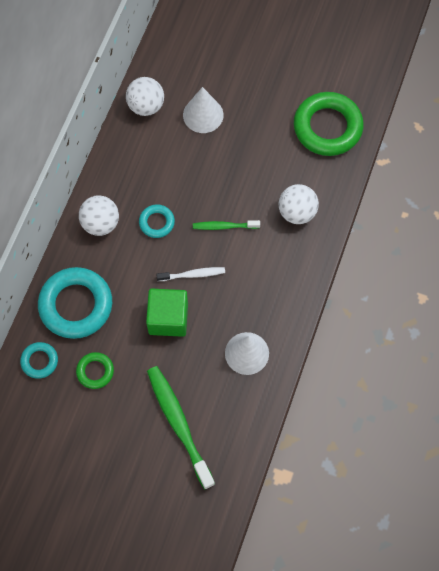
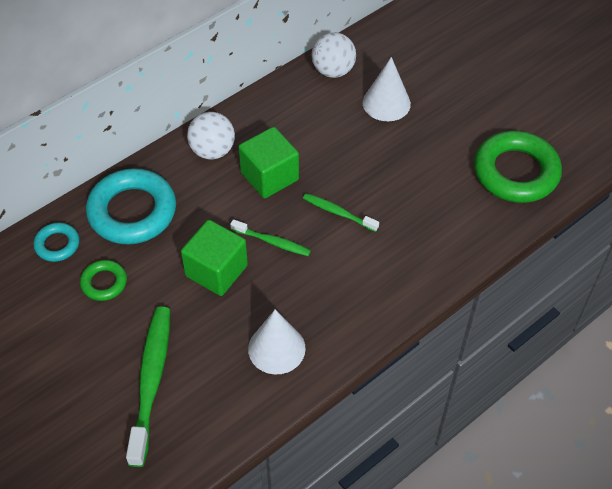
camera: 30 degrees right, 15 degrees down
(157, 222) = (269, 176): turquoise ring -> green cube
(193, 274) = (272, 242): white toothbrush -> green toothbrush
(297, 212) = (428, 236): white ball -> none

